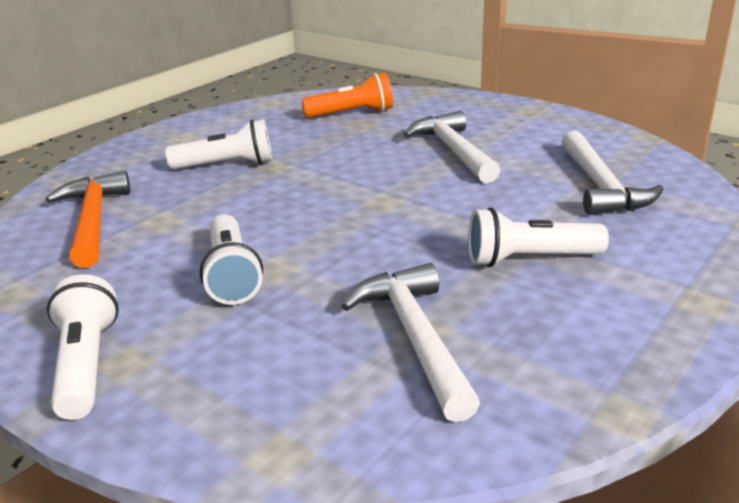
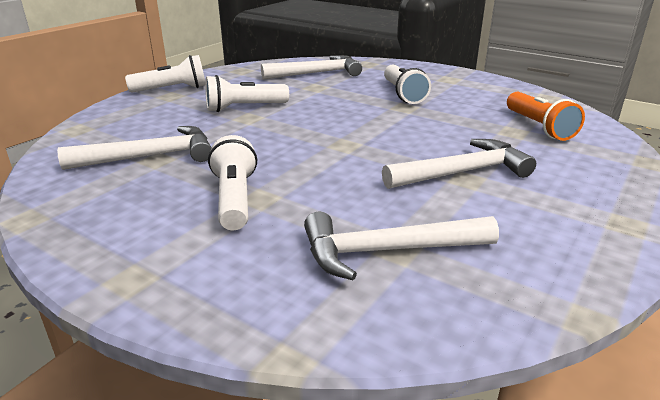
camera: 85 degrees right, 0 degrees up
(93, 220) = (317, 73): orange hammer -> white hammer

